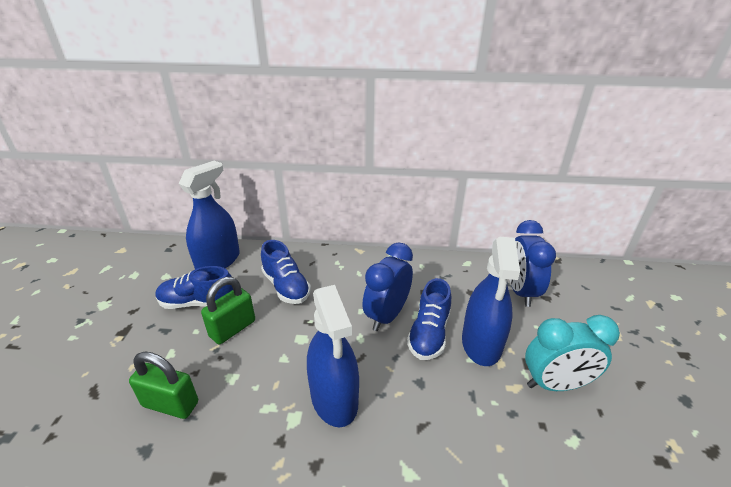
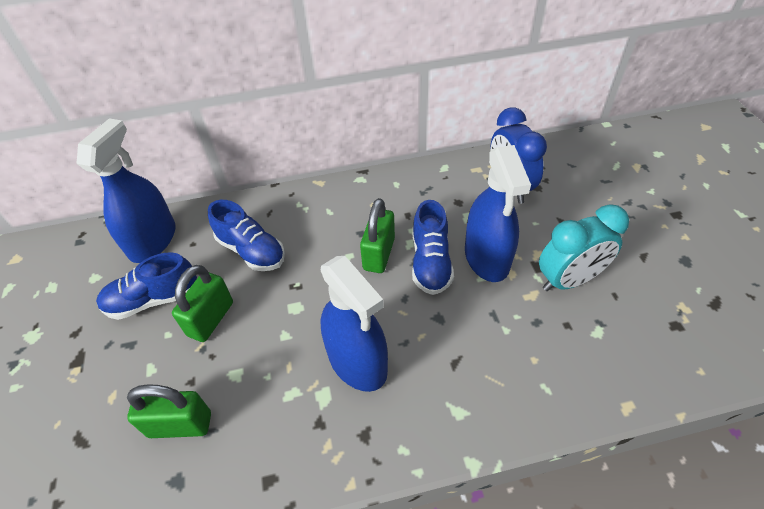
camera: 15 degrees left, 15 degrees up
(386, 315) = (379, 254): blue clock -> green padlock

